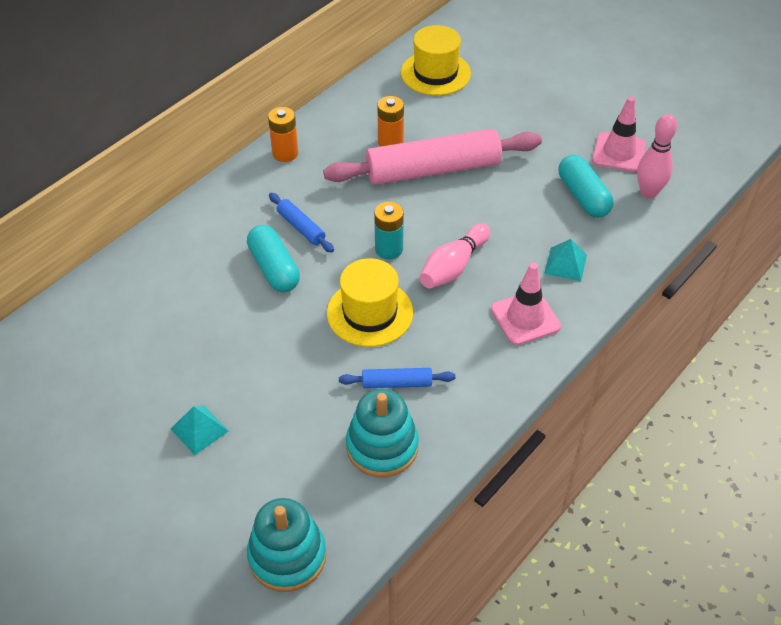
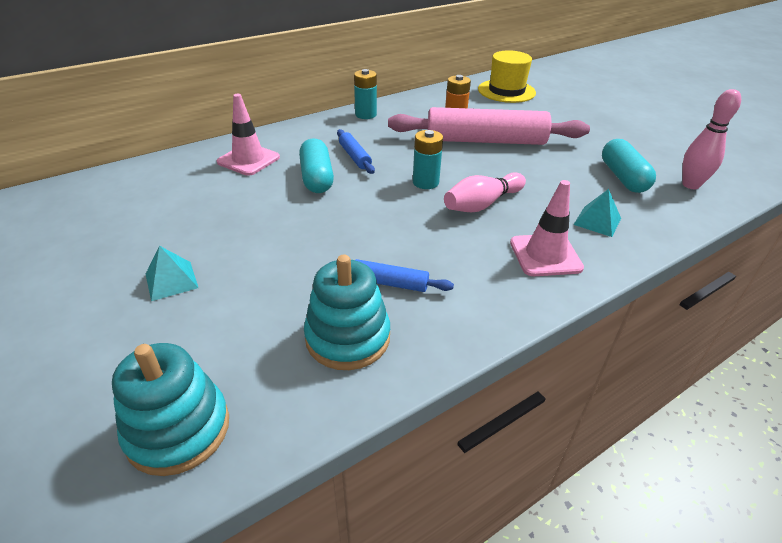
camera: 15 degrees right, 10 degrees down
(285, 153) = (365, 114): orange battery -> turquoise battery
(370, 313) = (388, 222): yellow hat -> none
(619, 152) = (662, 155): pink traffic cone -> pink traffic cone (248, 160)

